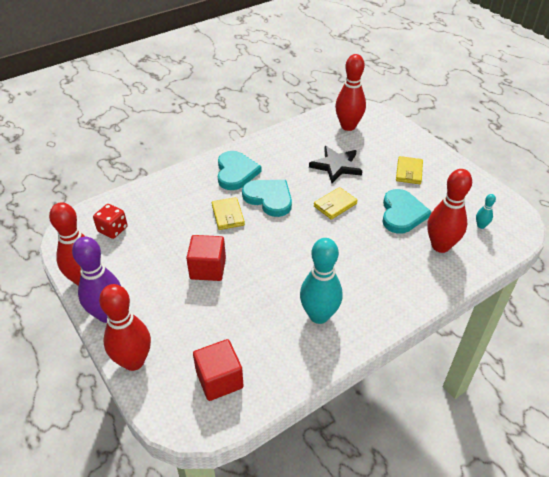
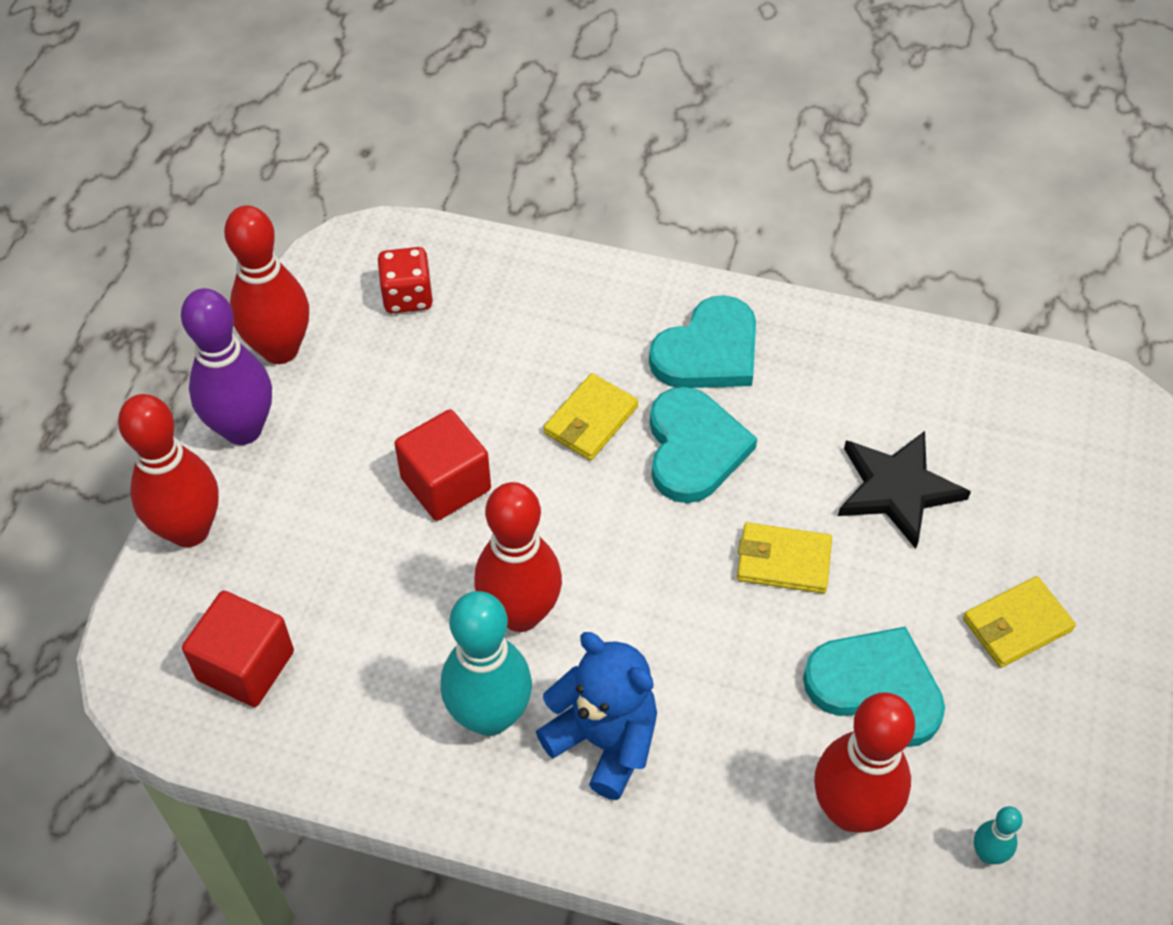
camera: 50 degrees right, 10 degrees up
(348, 126) = (1043, 429): red bowling pin -> red bowling pin (520, 613)
(359, 290) = (604, 741): none -> blue teddy bear
(402, 213) = (876, 688): turquoise heart -> turquoise heart turned 120 degrees counterclockwise

